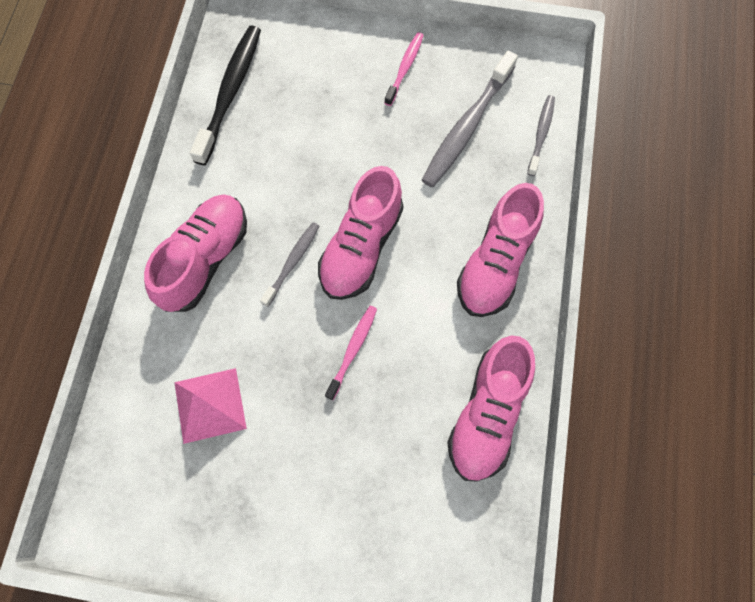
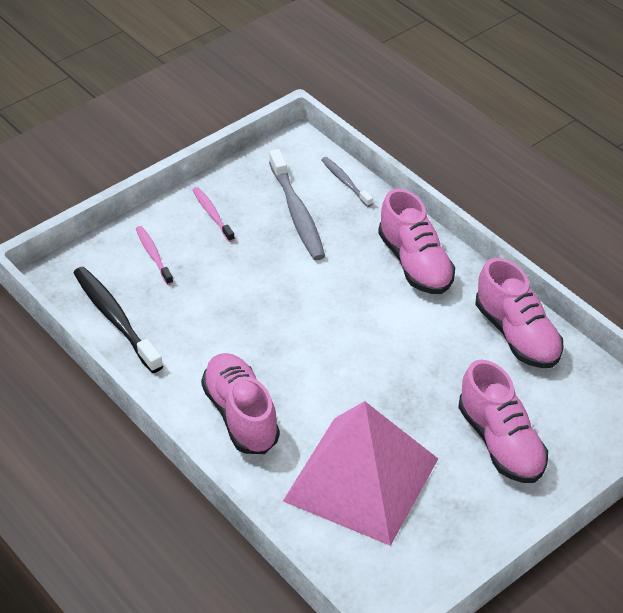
camera: 50 degrees left, 25 degrees down
(210, 405) = (361, 479): pink pyramid -> pink pyramid, size x1.97
(292, 263) = (298, 367): grey toothbrush -> none
(352, 350) = (401, 375): pink toothbrush -> pink toothbrush (153, 255)
(361, 247) = (327, 323): pink shoe -> pink shoe (500, 442)

